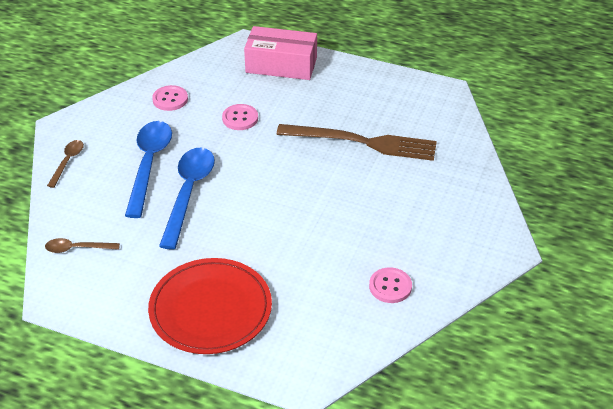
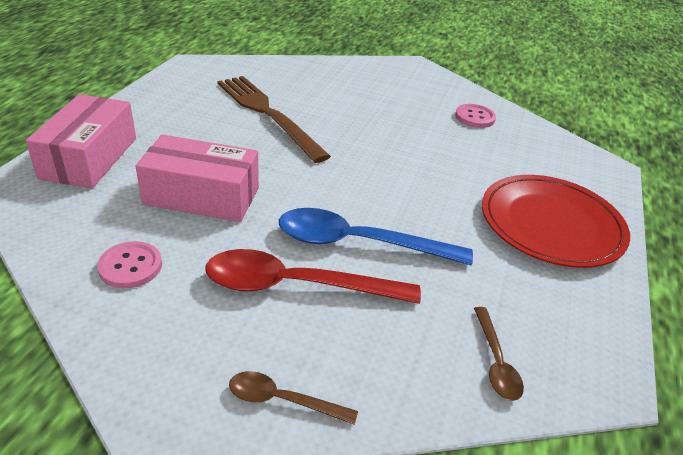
camera: 95 degrees left, 5 degrees down
(149, 165) = (297, 285): blue spoon -> red spoon
(240, 118) = (202, 196): pink button -> pink box
(362, 142) = (268, 114): brown fork -> brown fork turned 45 degrees counterclockwise

